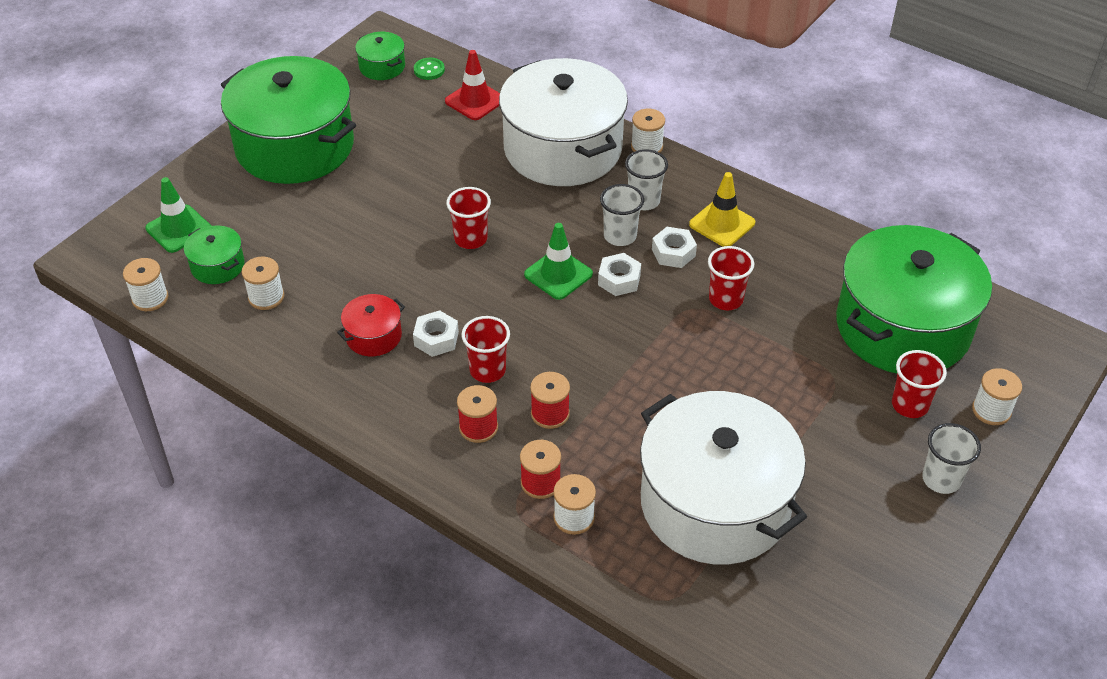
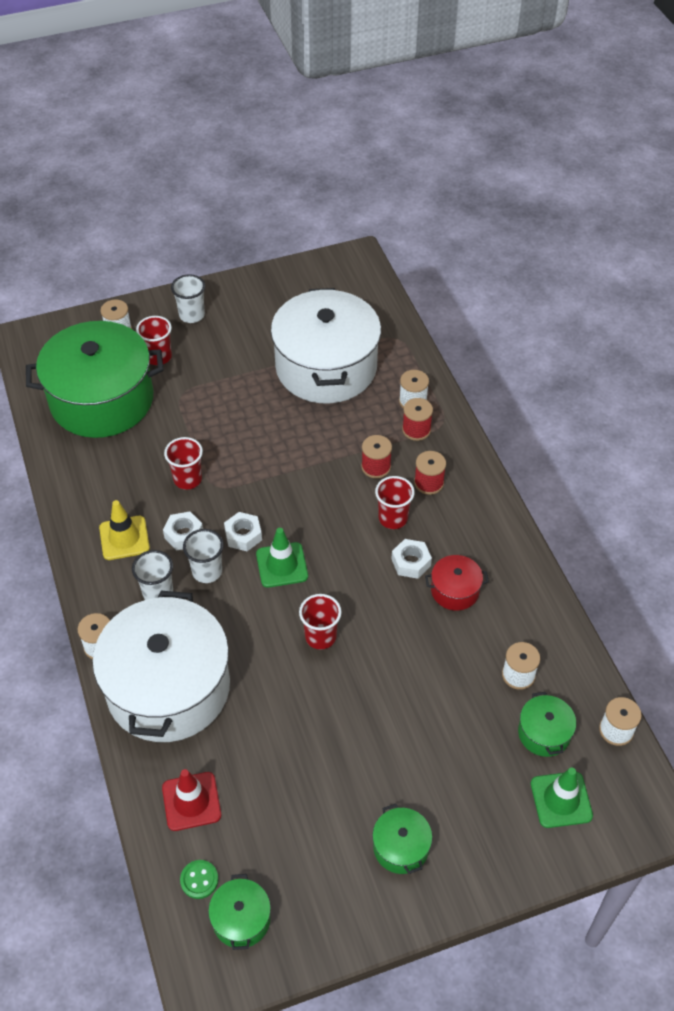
camera: 145 degrees left, 5 degrees up
(295, 146) = (401, 847): green pot -> green pot, size x0.42

